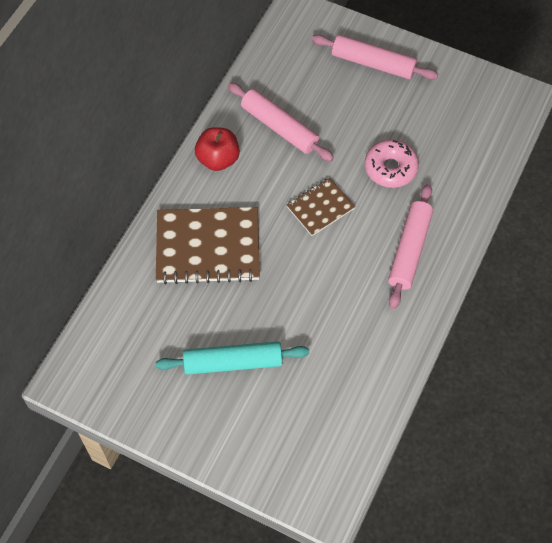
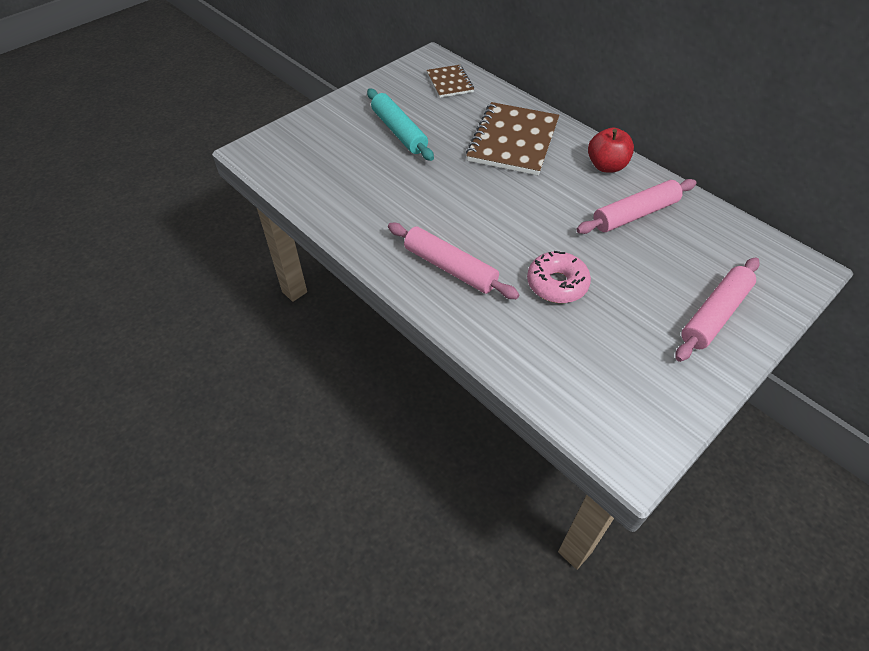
camera: 110 degrees right, 10 degrees down
(233, 362) = (399, 131): turquoise rolling pin -> turquoise rolling pin turned 45 degrees counterclockwise
(320, 207) = (527, 218): brown notebook -> brown notebook (450, 83)

